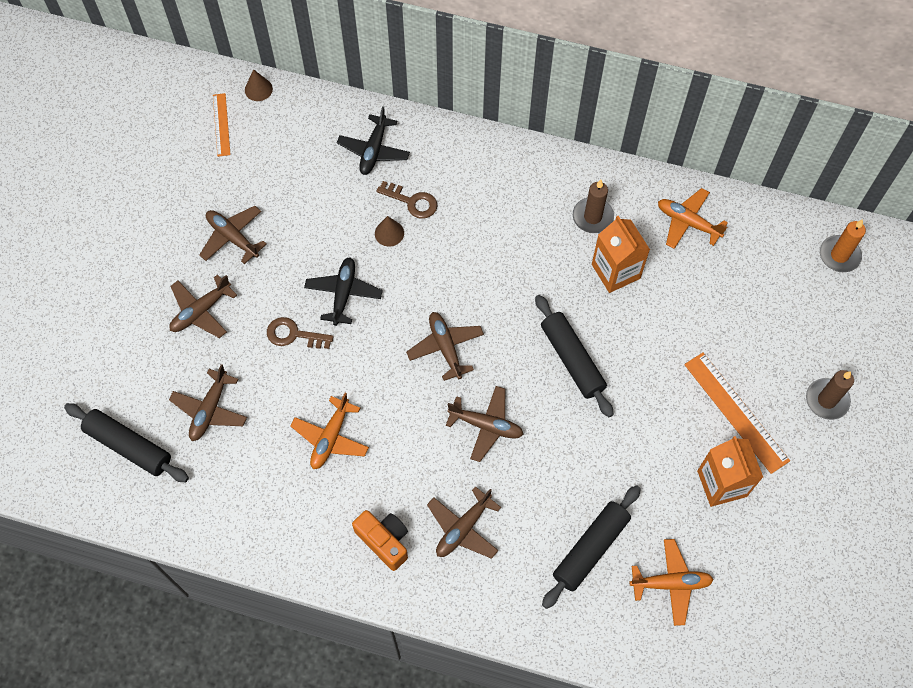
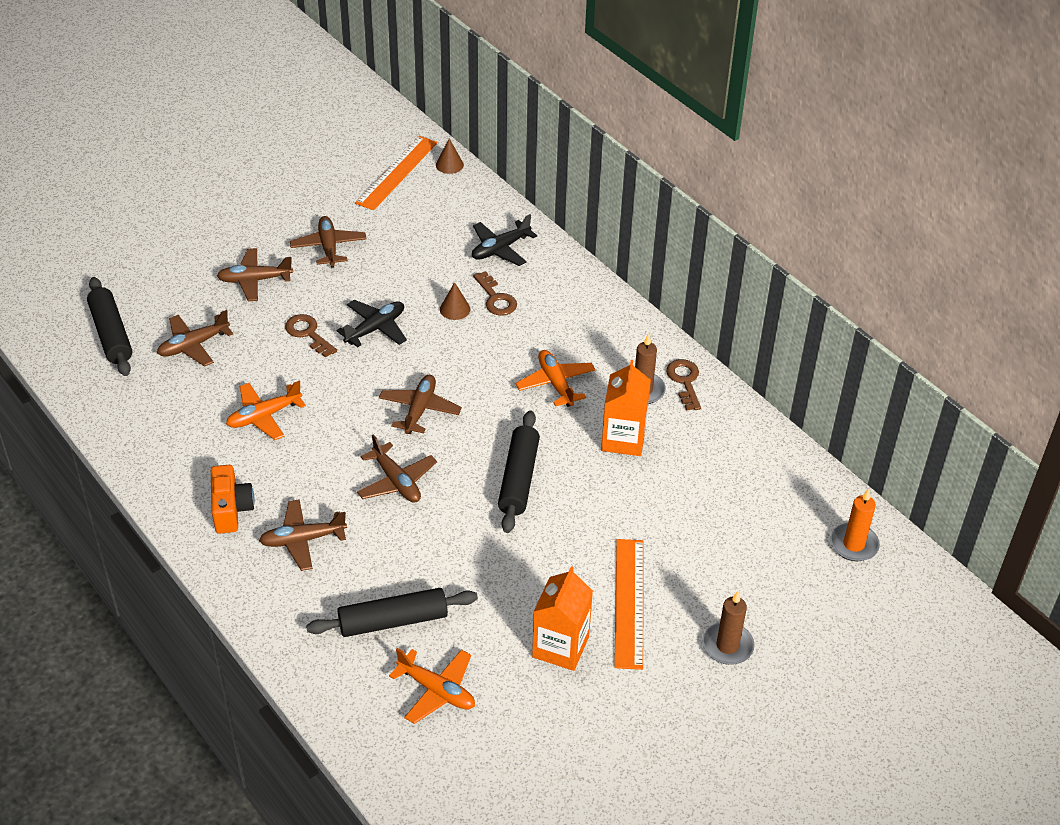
camera: 35 degrees right, 20 degrees down
(221, 124) = (396, 172): orange ruler -> orange ruler, size x1.69
(616, 188) = (685, 381): none -> brown key
(688, 222) = (727, 441): orange plane -> orange plane (556, 384)

